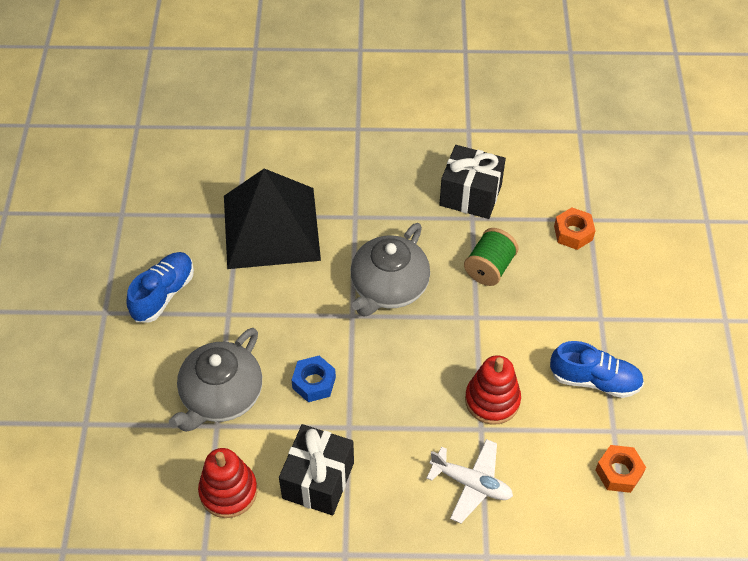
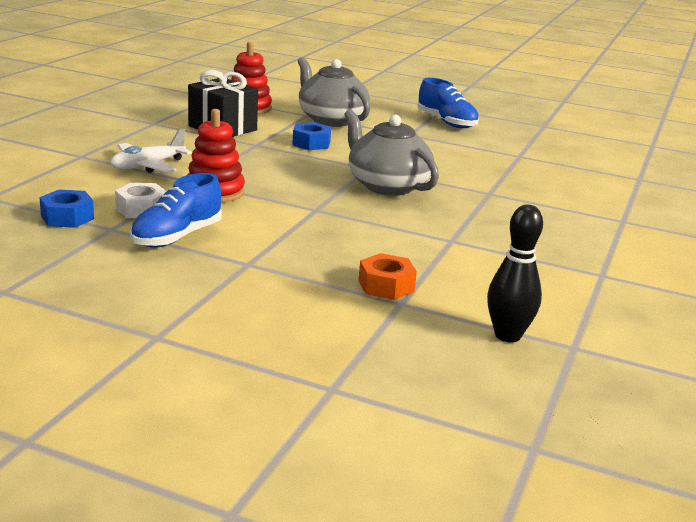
camera: 110 degrees right, 30 degrees down
(271, 227) = (496, 162): black pyramid -> none
(470, 195) = (487, 248): black gift -> none
(489, 268) = (372, 230): green spool -> none
(565, 431) = (141, 209): none -> white nut
(590, 161) = (507, 335): none -> black bowling pin
(619, 472) = (67, 217): orange nut -> blue nut

